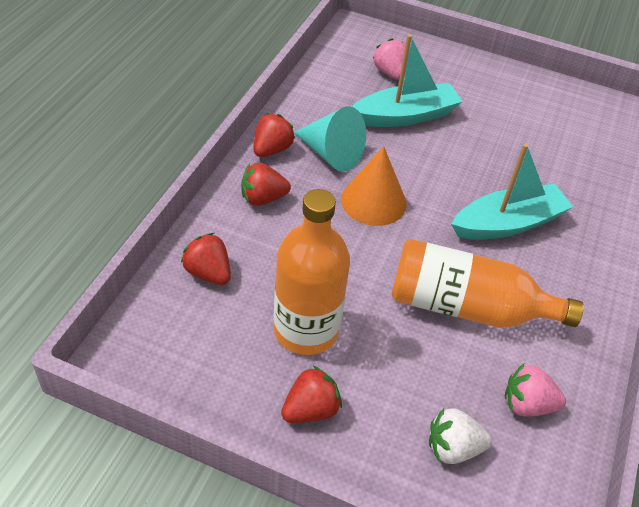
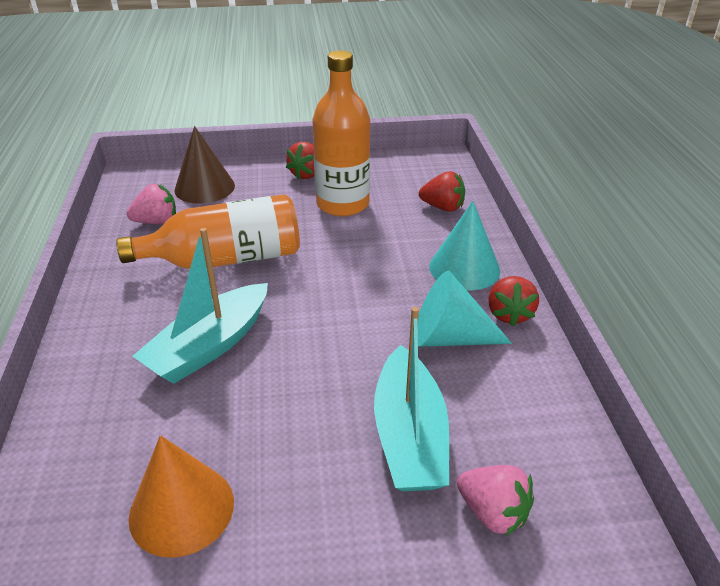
camera: 155 degrees right, 10 degrees down
(263, 198) = (464, 268): red strawberry -> turquoise cone
(373, 201) = (364, 308): orange cone -> orange cone (181, 509)
(405, 116) = (409, 436): turquoise boat -> turquoise boat turned 45 degrees counterclockwise
(453, 448) = (204, 187): white strawberry -> brown cone

